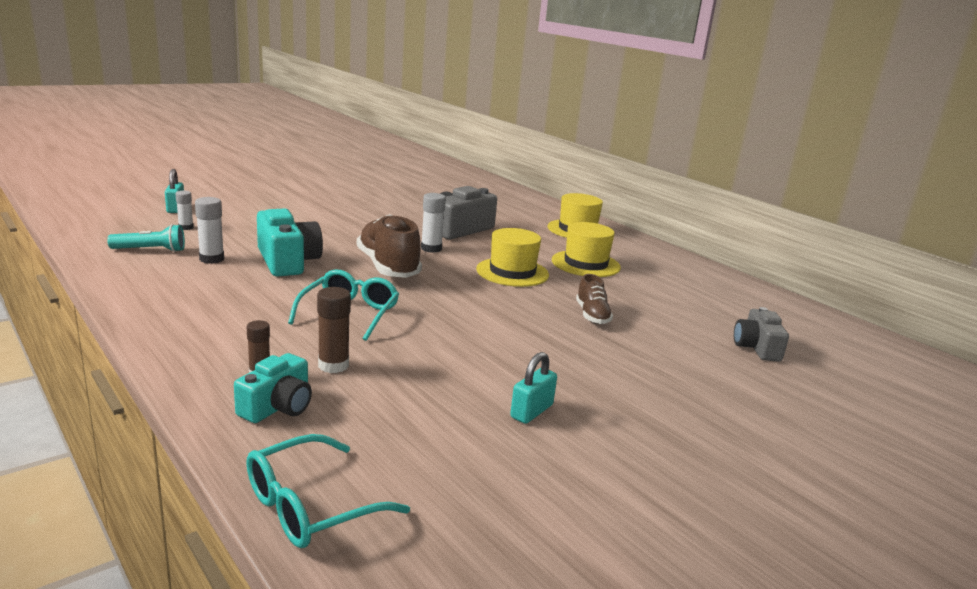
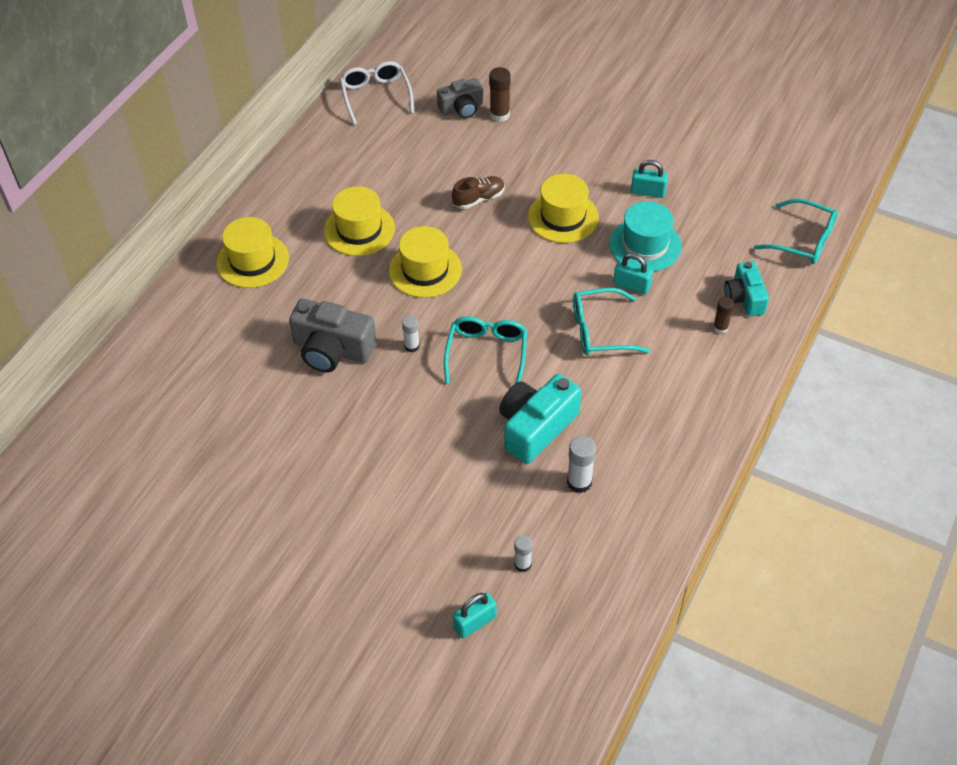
camera: 110 degrees left, 30 degrees up
(151, 250) = (601, 541): turquoise flashlight -> none
(278, 406) = (744, 298): turquoise camera -> turquoise camera turned 105 degrees counterclockwise
(333, 365) = (679, 299): brown glue stick -> brown glue stick (499, 115)
(387, 347) = (631, 285): none -> turquoise padlock
(388, 267) = (487, 353): brown shoe -> turquoise glasses
(431, 248) = (412, 346): white glue stick -> white glue stick, size x0.66
(439, 376) = (645, 245): none -> turquoise hat
(530, 346) = (563, 217): none -> yellow hat
(789, 313) = (376, 96): none -> white glasses

